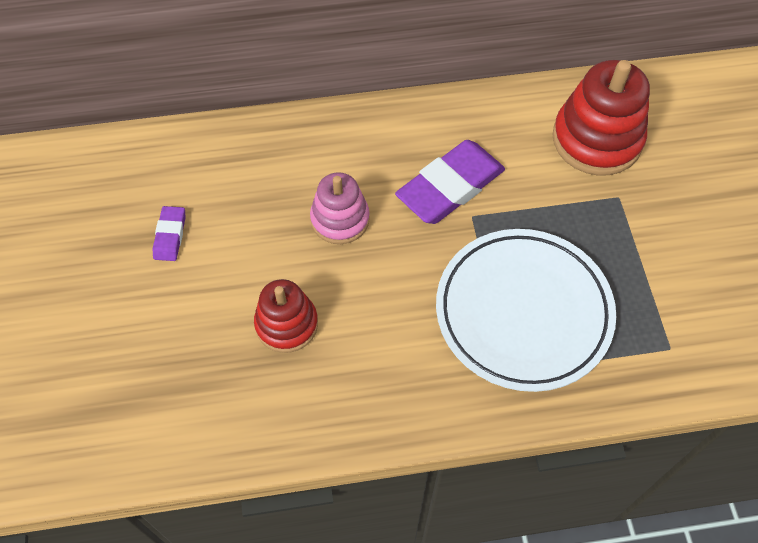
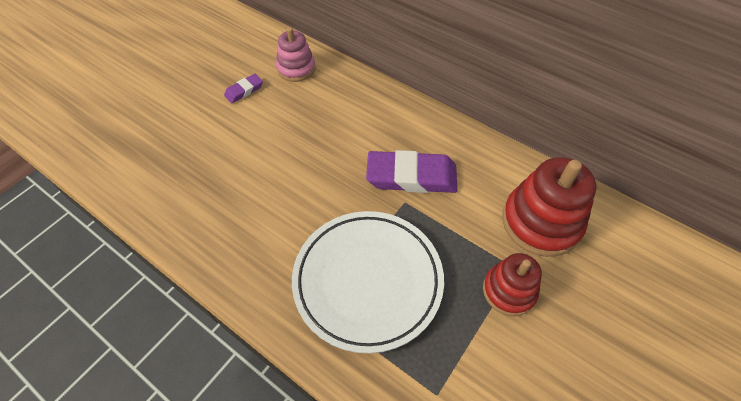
camera: 45 degrees right, 5 degrees down
(286, 324) = (240, 174): red stacking toy -> red stacking toy (509, 291)
(340, 219) = (330, 146): pink stacking toy -> pink stacking toy (296, 68)

